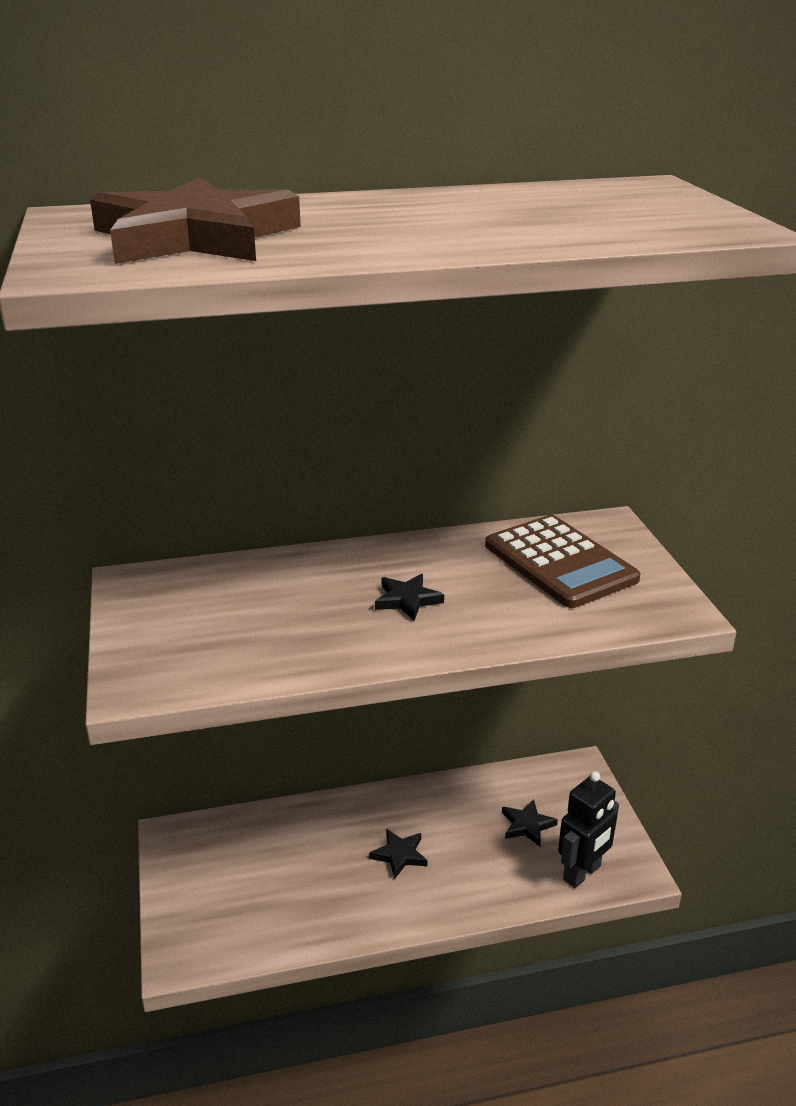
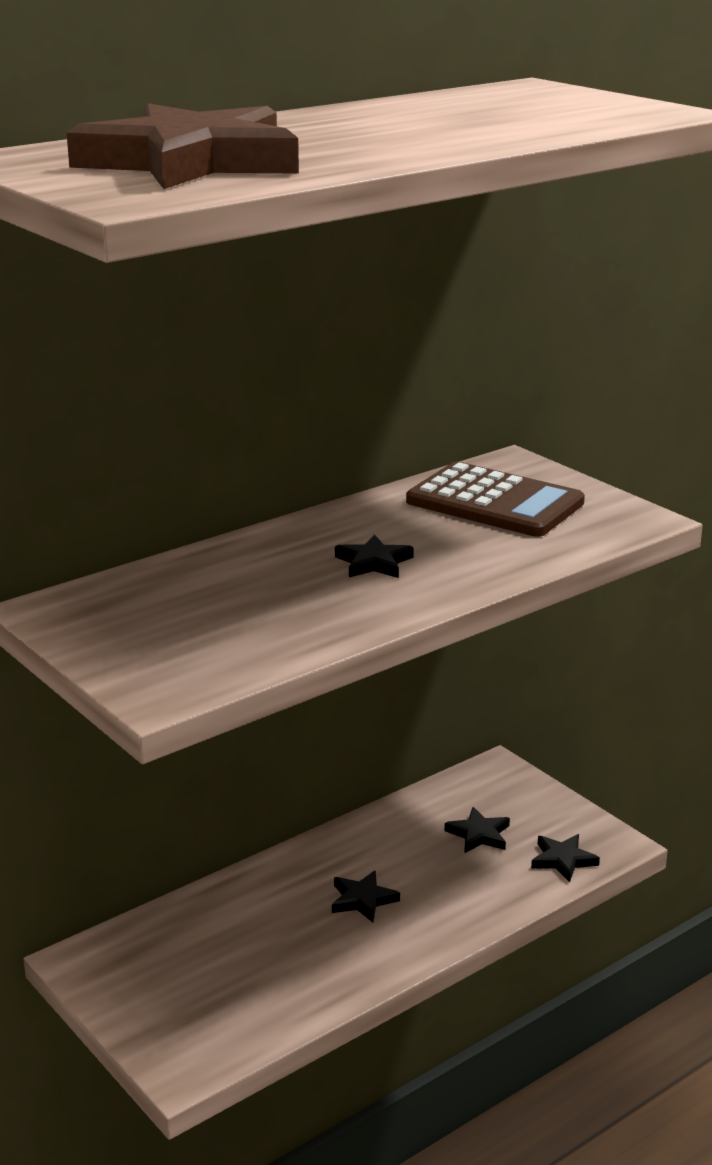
camera: 25 degrees left, 5 degrees down
(582, 873) = (563, 860): black robot -> black star

